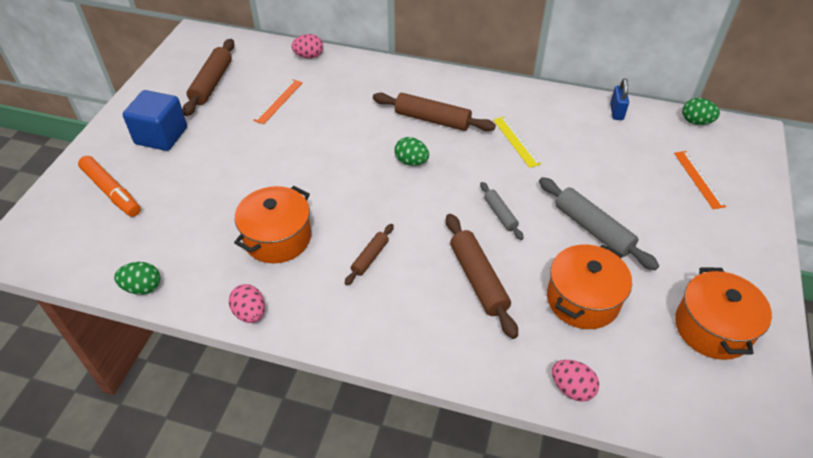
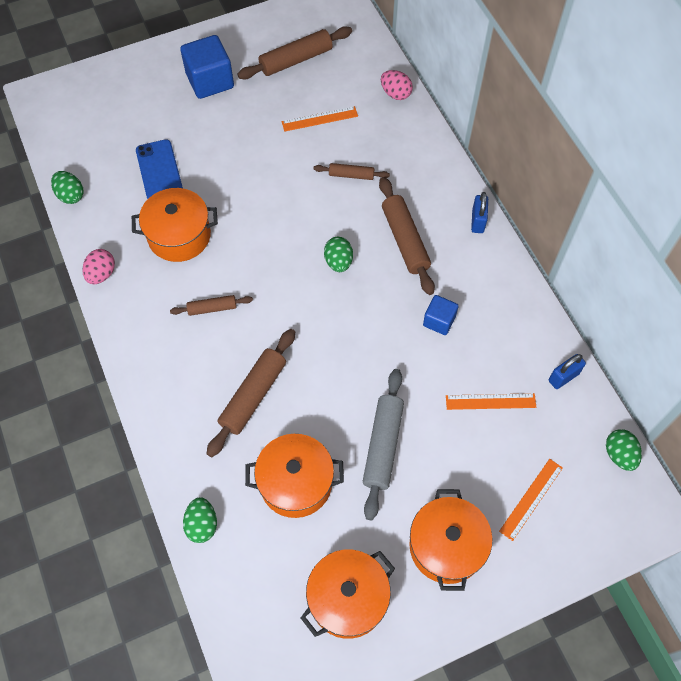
camera: 50 degrees right, 15 degrees up
(112, 191) = (132, 102): orange marker -> none
(200, 214) = (159, 171): none -> blue phone
(346, 113) = (351, 175): none -> brown rolling pin
(457, 80) = (478, 221): none -> blue padlock
(500, 214) = (337, 366): grey rolling pin -> none
(516, 141) = (439, 321): yellow ruler -> blue cube
(572, 388) = (202, 524): pink egg -> green egg
(605, 154) = (490, 401): none -> orange ruler
(705, 243) = (446, 546): none -> orange pot

